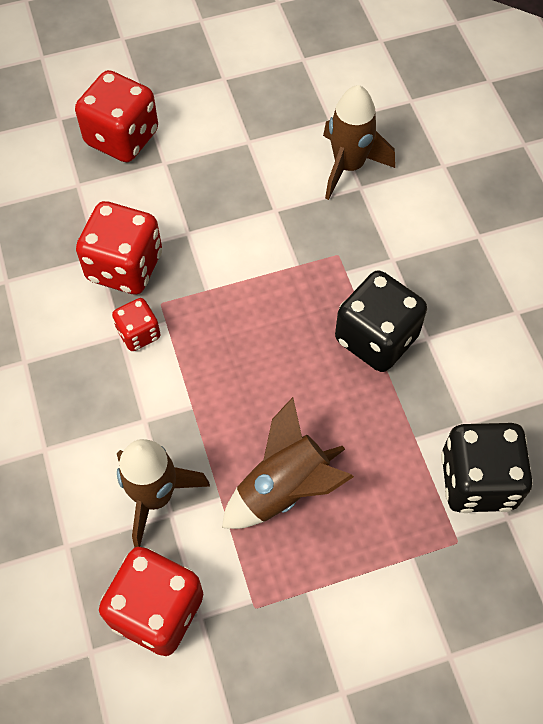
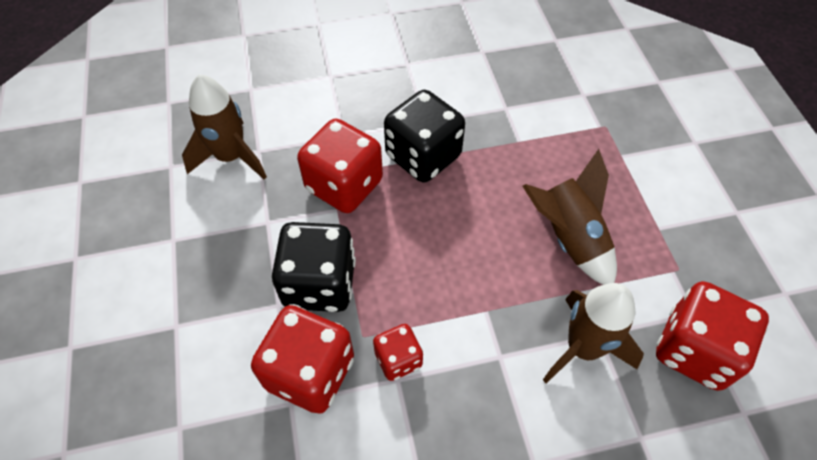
camera: 85 degrees left, 5 degrees down
(122, 137) = (123, 372): red dice -> red dice (344, 185)
(477, 481) = (555, 107): black dice -> black dice (319, 284)

